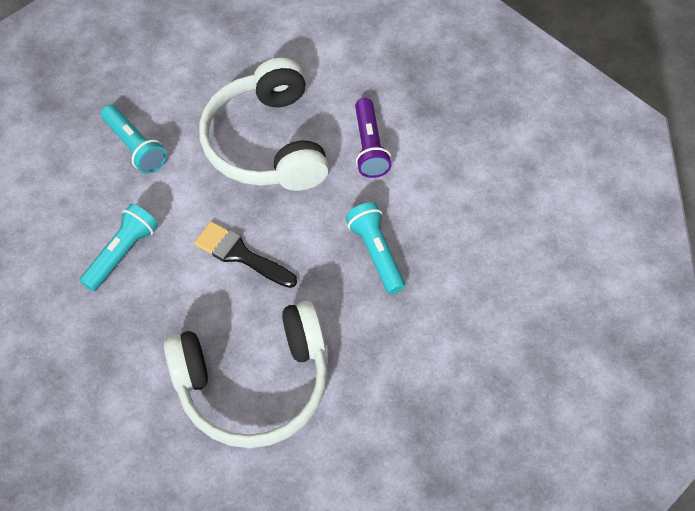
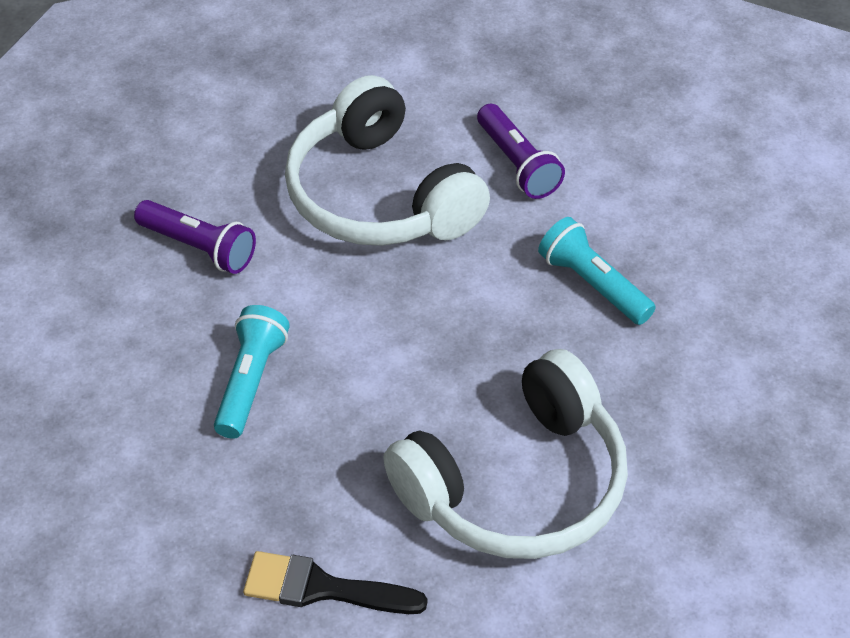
camera: 20 degrees left, 10 degrees down
(135, 147) = (199, 248): turquoise flashlight -> purple flashlight
(241, 255) = (415, 337): black brush -> black brush (323, 588)

